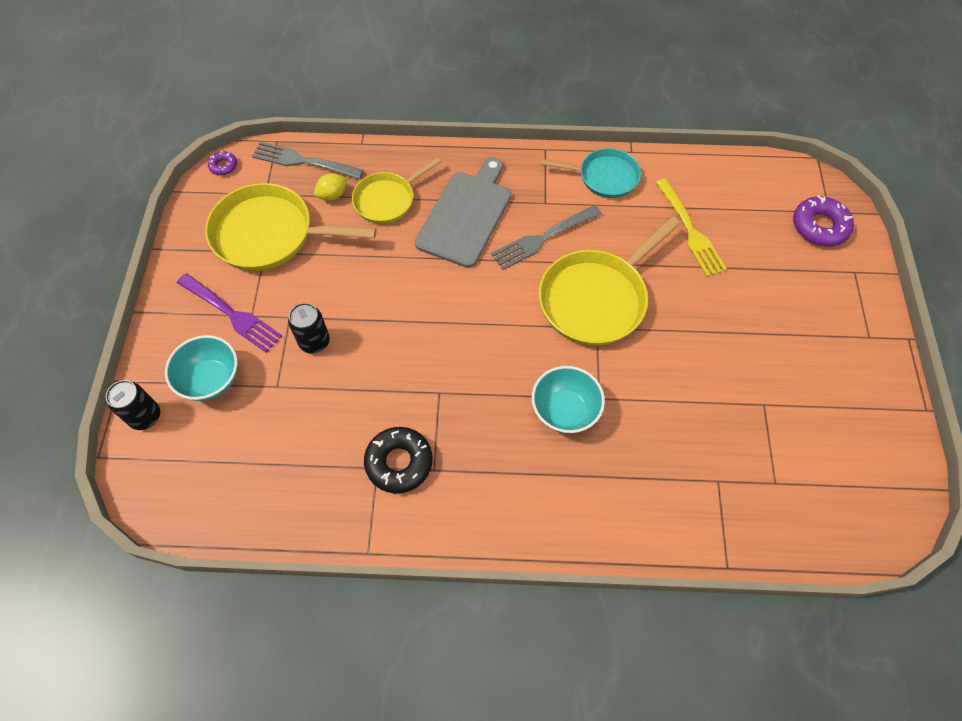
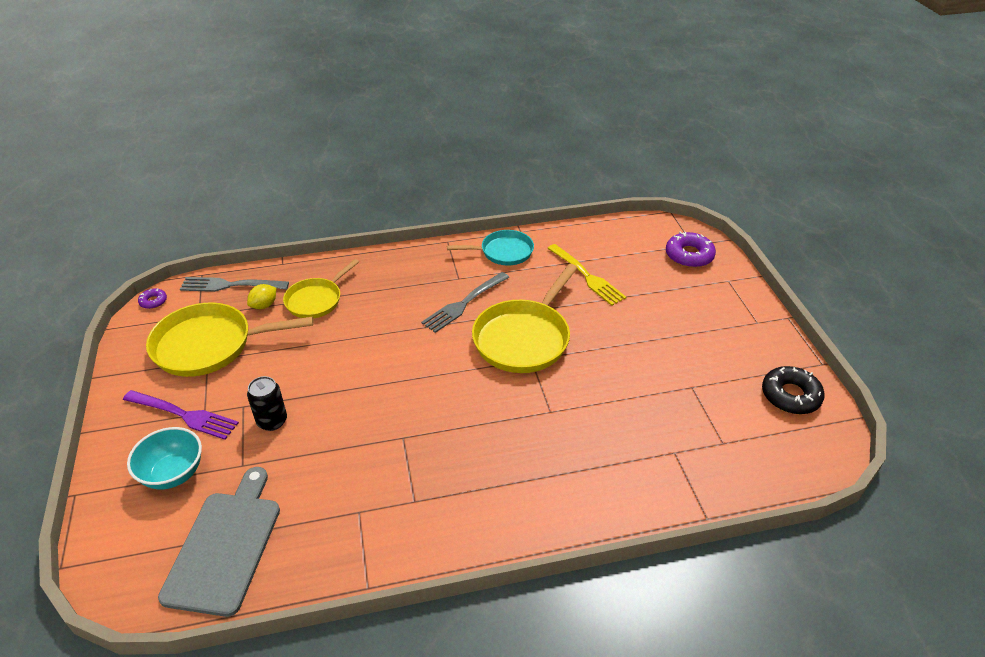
camera: 15 degrees left, 20 degrees down
(145, 416) = (108, 520): black can -> none
(399, 462) = (379, 502): black donut -> black donut (790, 396)
(466, 215) = (391, 299): grey cutting board -> grey cutting board (225, 546)
(564, 411) = (522, 427): turquoise bowl -> none

